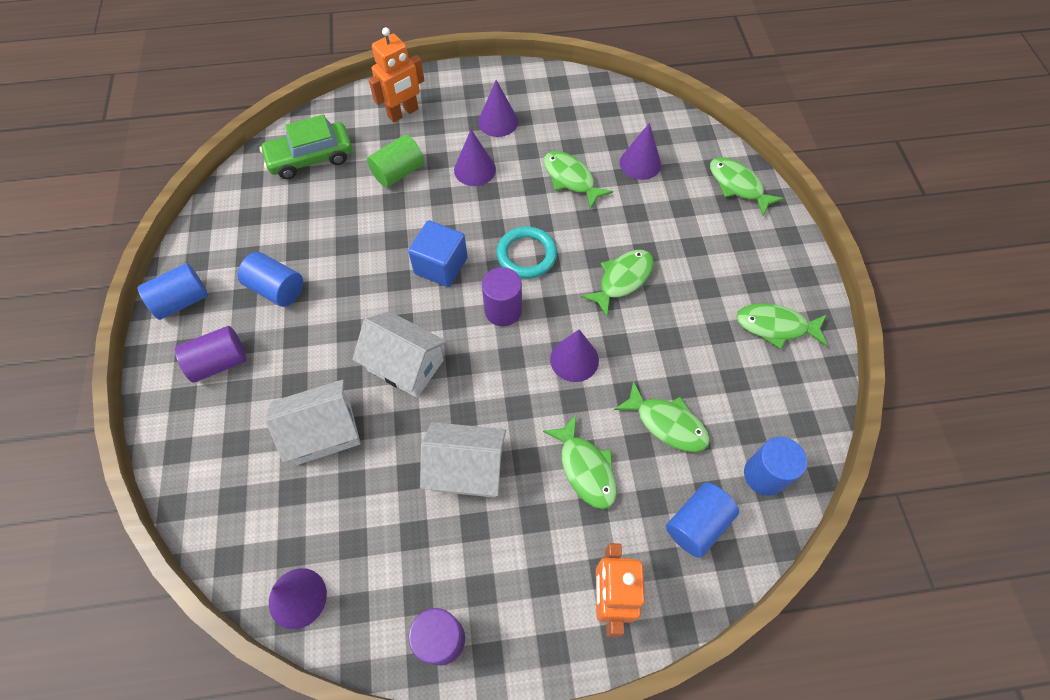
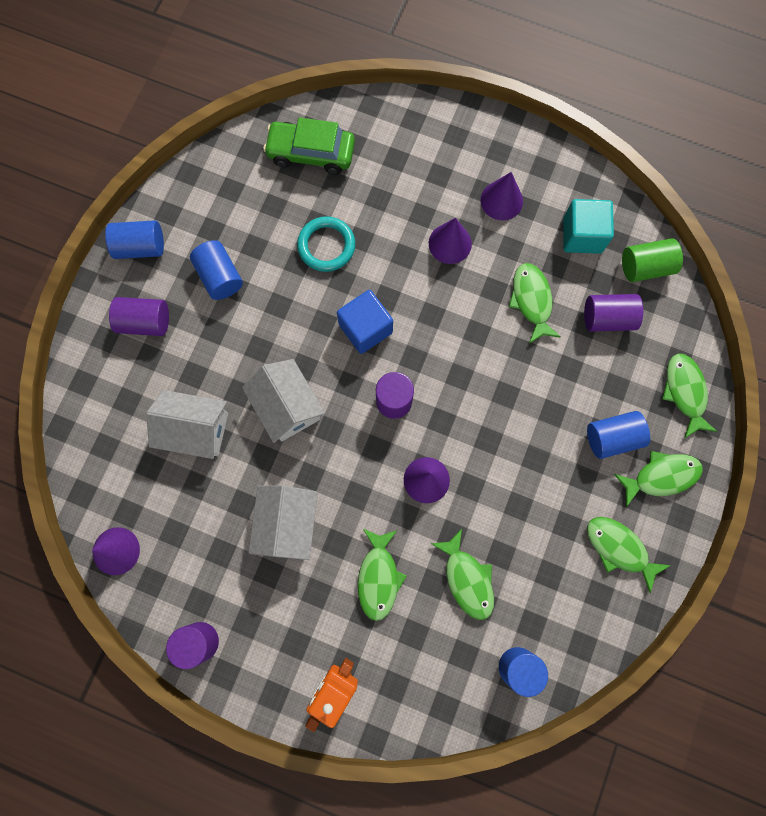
camera: 30 degrees right, 15 degrees up
(398, 172) = (380, 210): green cylinder -> green cylinder (645, 267)
(403, 113) = (419, 144): orange robot -> none
(466, 469) = (287, 524): white house -> white house turned 60 degrees clockwise
(526, 255) = (445, 358): turquoise ring -> turquoise ring (326, 246)
(579, 117) = (582, 235): none -> turquoise cube
(622, 280) = (514, 429): green fish -> green fish (661, 476)
(640, 163) = (607, 318): purple cone -> purple cylinder
(697, 524) = (437, 672): blue cylinder -> blue cylinder (612, 437)

